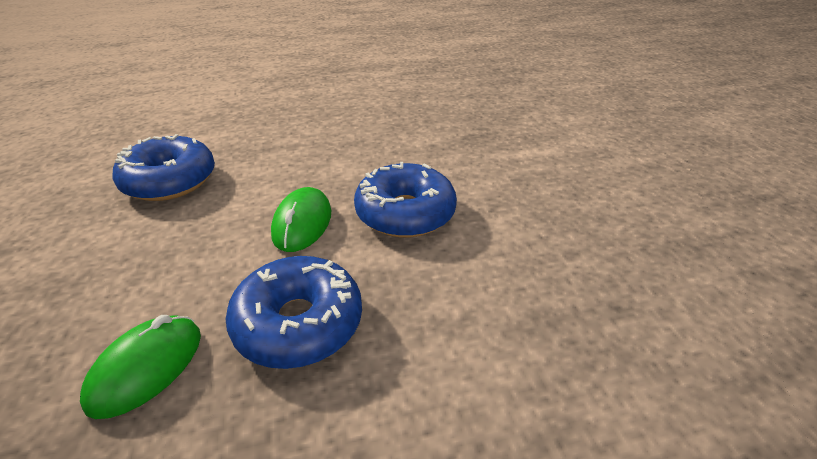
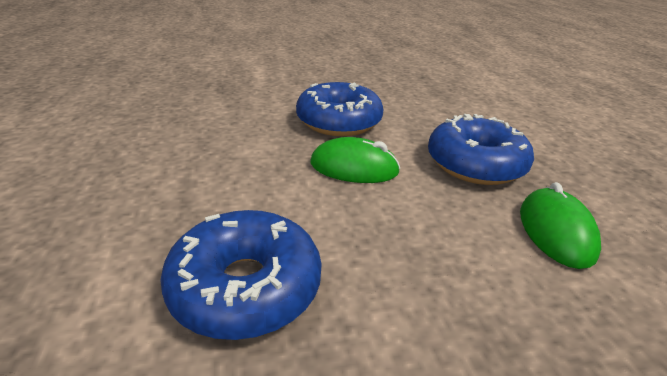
camera: 90 degrees left, 5 degrees down
(146, 368) = (556, 231): green mouse -> green mouse turned 60 degrees clockwise

